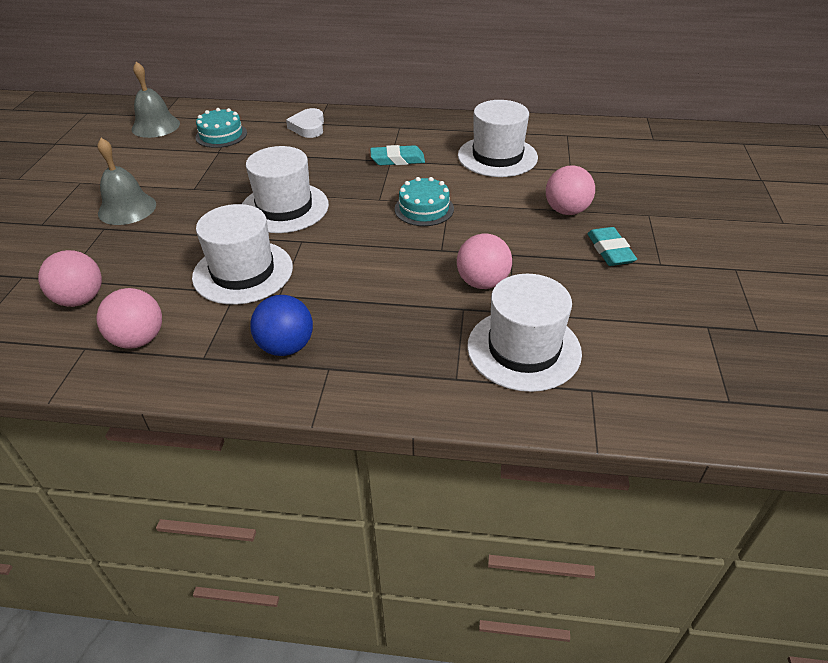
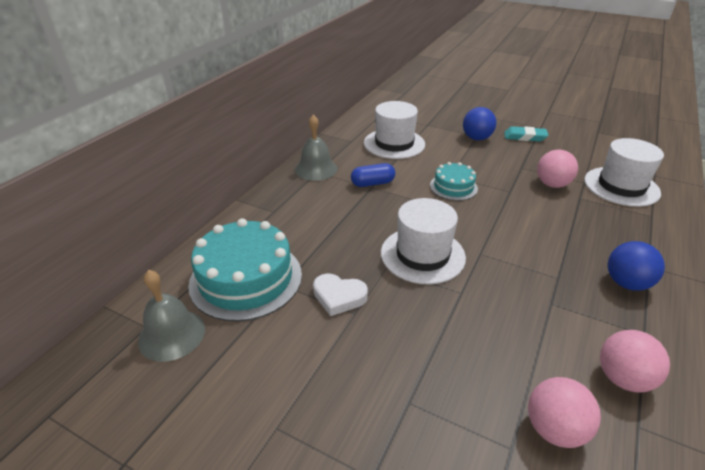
camera: 70 degrees left, 5 degrees down
(127, 208) = (372, 376): grey bell -> grey bell (316, 169)
(221, 135) = (246, 278): turquoise cake -> turquoise cake, size x1.85
(243, 272) = (521, 294): white hat -> none
(308, 127) = (277, 218): white heart -> white heart (339, 297)
(397, 160) = (372, 183): turquoise eraser -> blue capsule
(566, 211) = (476, 138): pink ball -> blue ball

